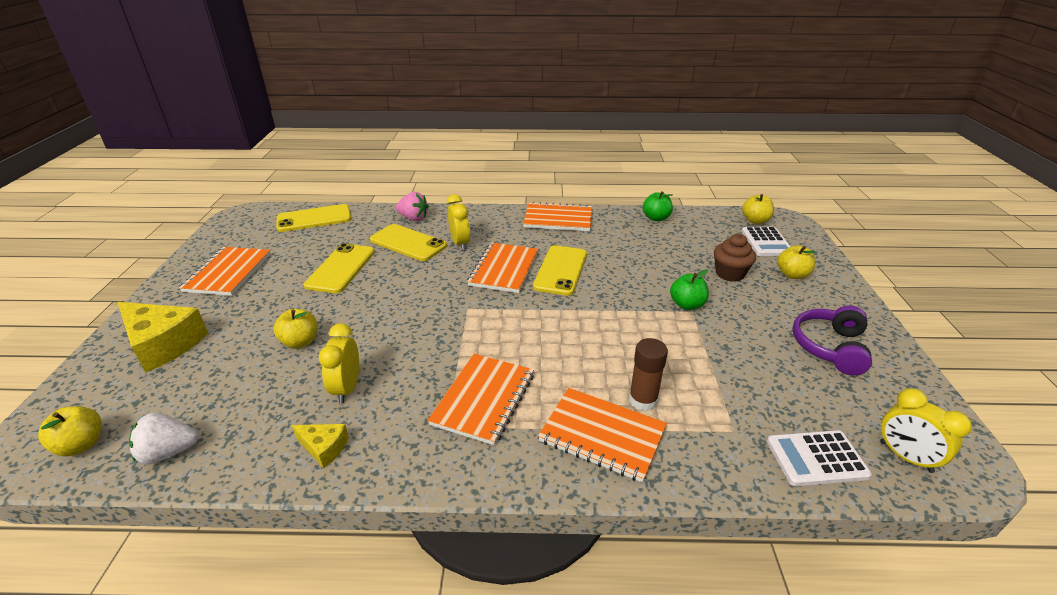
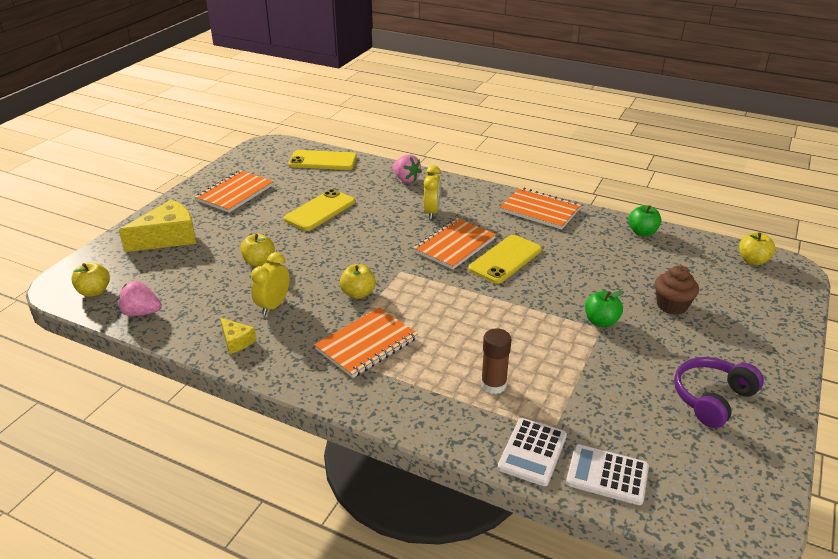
camera: 25 degrees right, 0 degrees up
(163, 344) = (168, 237): yellow cheese -> yellow cheese turned 90 degrees counterclockwise
(169, 452) = (141, 313): white strawberry -> pink strawberry
(408, 243) = (387, 201): yellow phone -> none
(602, 435) = (440, 398): orange notebook -> none
(766, 242) = (743, 285): white calculator -> white calculator (532, 452)
(792, 275) = (740, 324): yellow apple -> yellow apple (358, 293)
(905, 457) = (693, 502): yellow clock -> none

